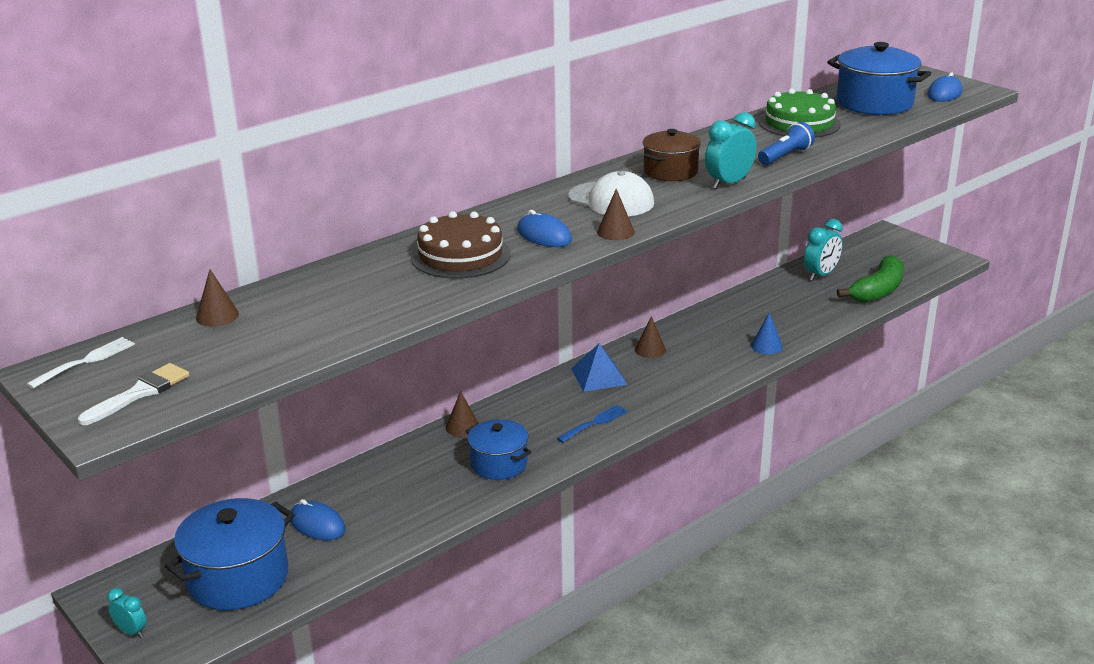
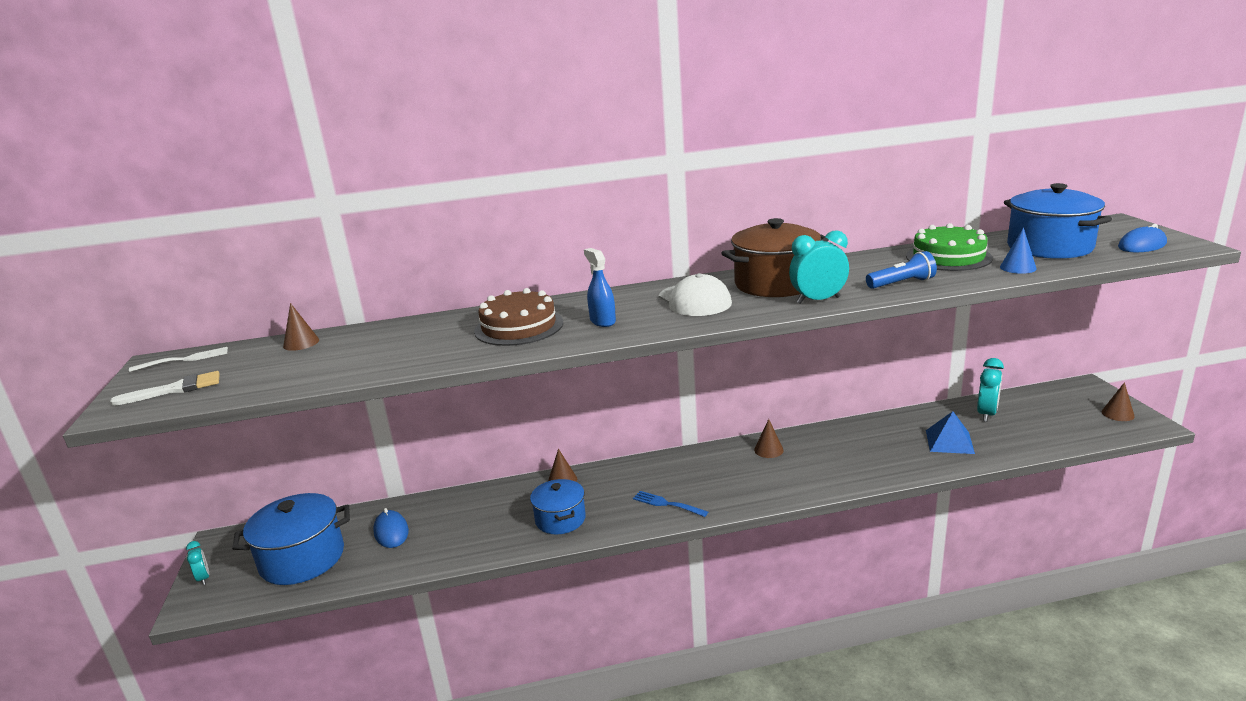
camera: 30 degrees right, 5 degrees down
(544, 235) = (602, 321): blue mouse -> blue spray bottle
(594, 423) = (667, 504): blue fork -> blue fork turned 135 degrees counterclockwise
(598, 376) = (705, 463): blue pyramid -> blue pyramid (949, 441)
(615, 232) = (664, 327): brown cone -> brown cone (1117, 414)
(670, 171) = (775, 284): brown pot -> brown pot, size x1.57
(766, 346) = (880, 470): blue cone -> blue cone (1018, 267)
(821, 275) = (986, 414): turquoise clock -> turquoise clock turned 45 degrees counterclockwise
(877, 291) = (1038, 440): green banana -> none

